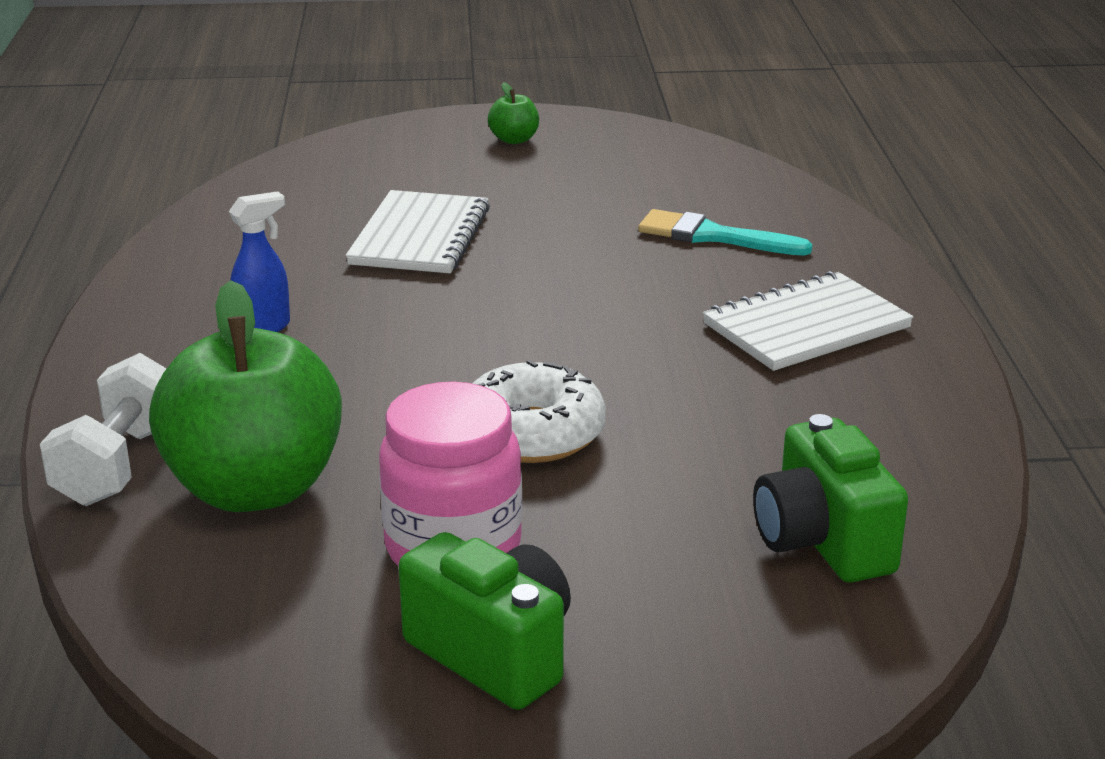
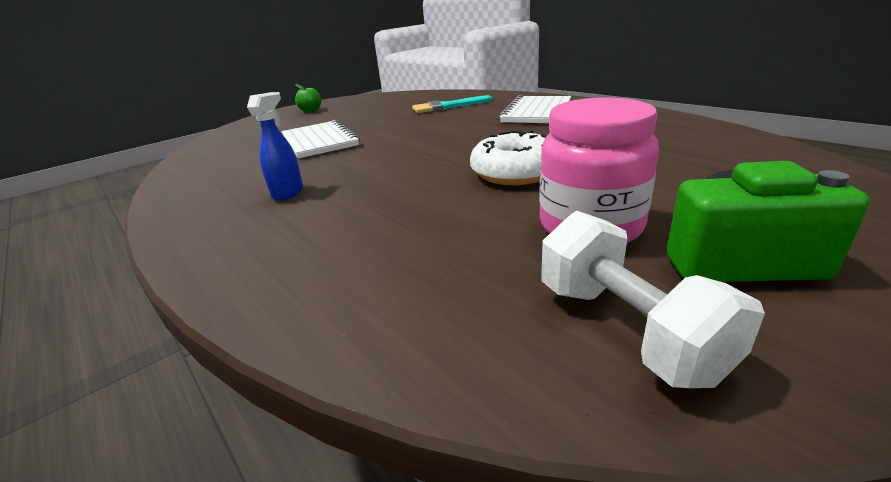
camera: 35 degrees left, 0 degrees up
(119, 464) = (291, 293): white dumbbell -> white dumbbell (626, 329)
(255, 489) = (418, 258): green apple -> none
(822, 542) = (712, 153): green camera -> none

